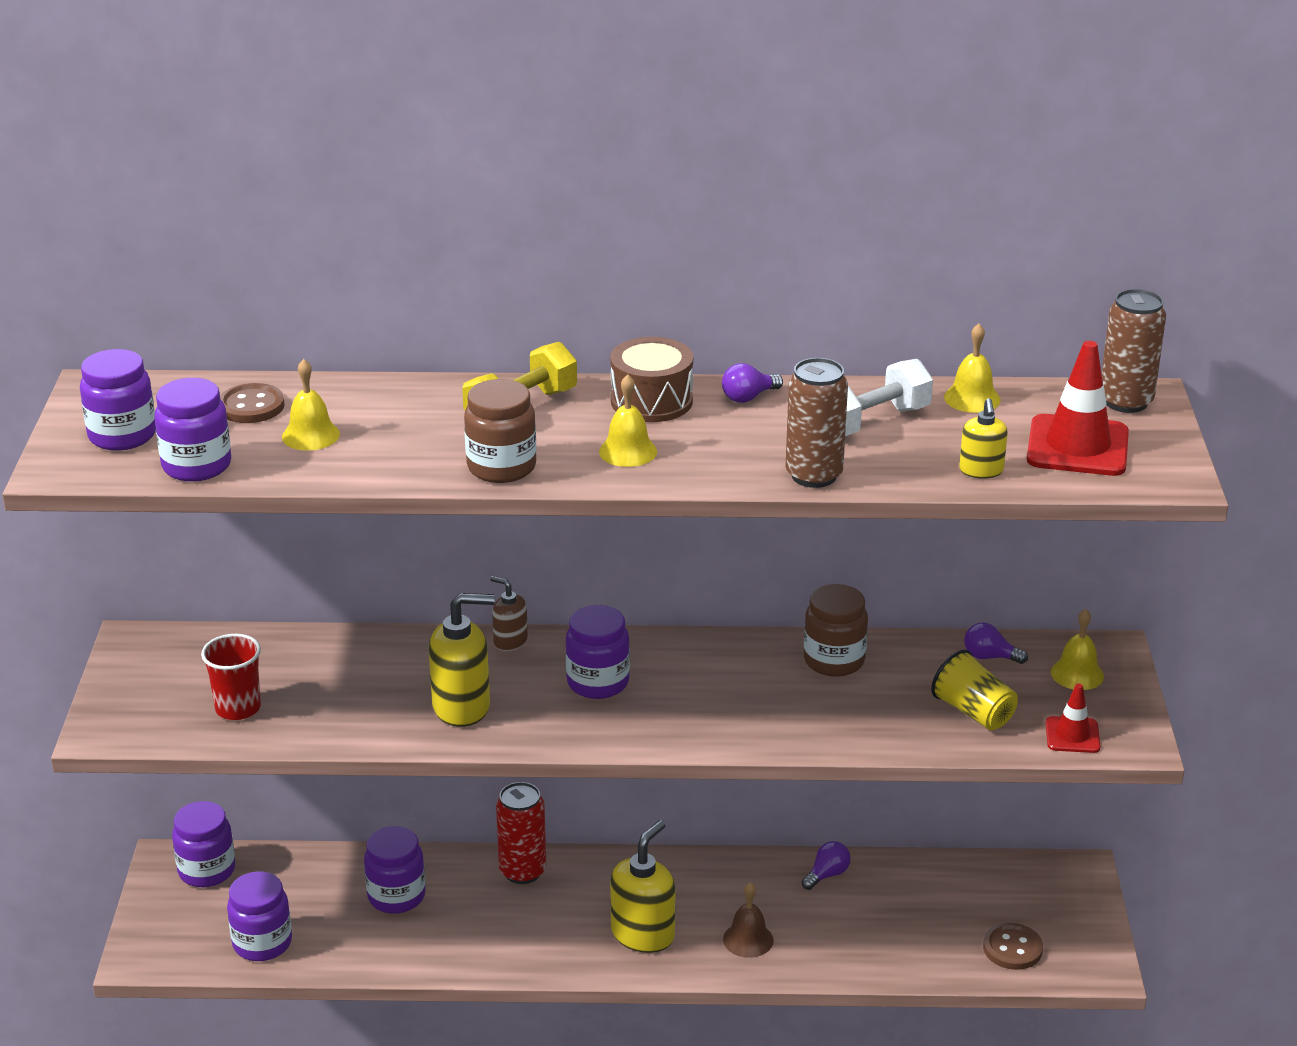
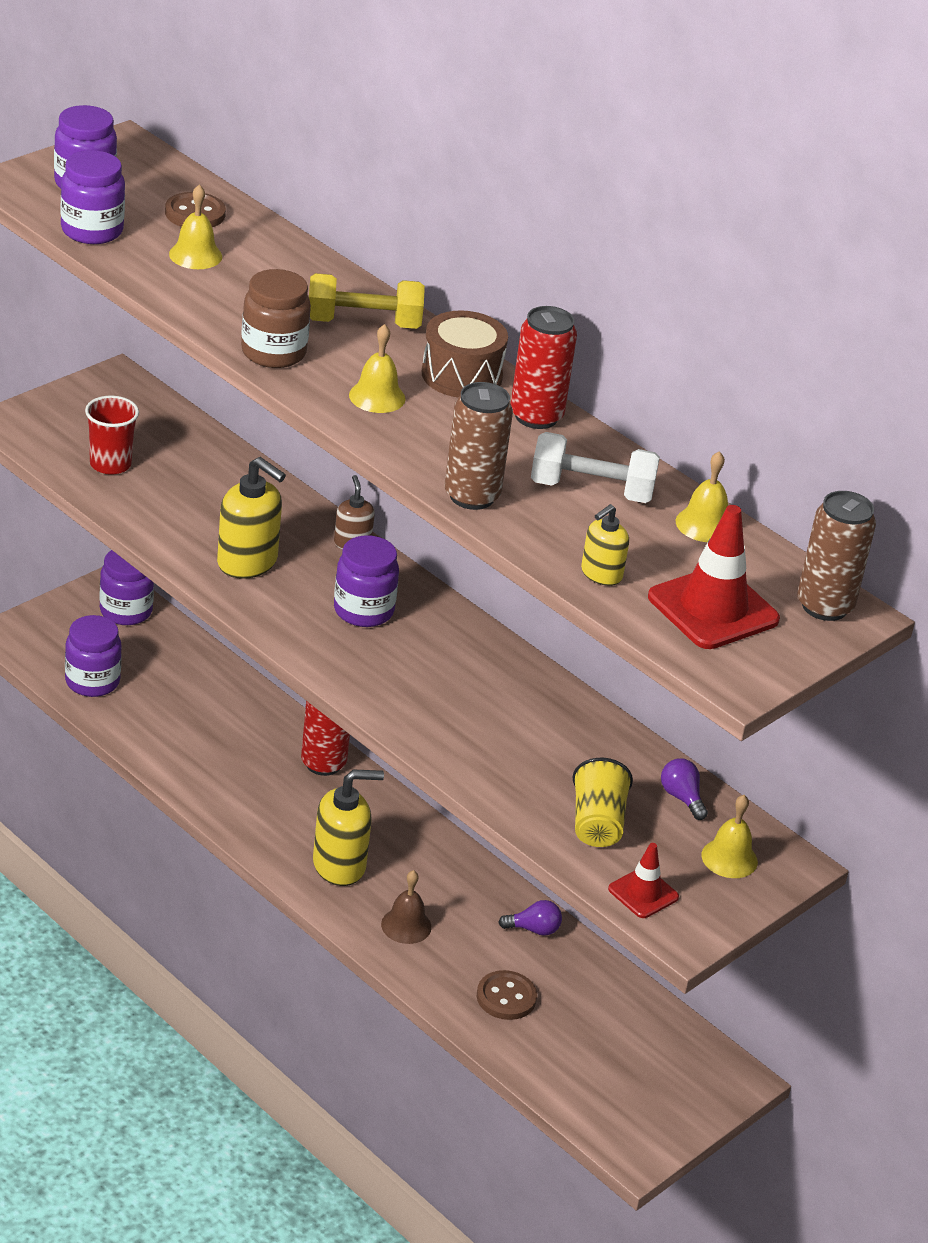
camera: 40 degrees right, 5 degrees up
(396, 896) = (217, 716): purple jar -> none
(748, 397) = (536, 416): purple light bulb -> red can
(834, 661) = (557, 716): brown jar -> none
(1012, 948) = (590, 1085): brown button -> brown button (506, 997)

